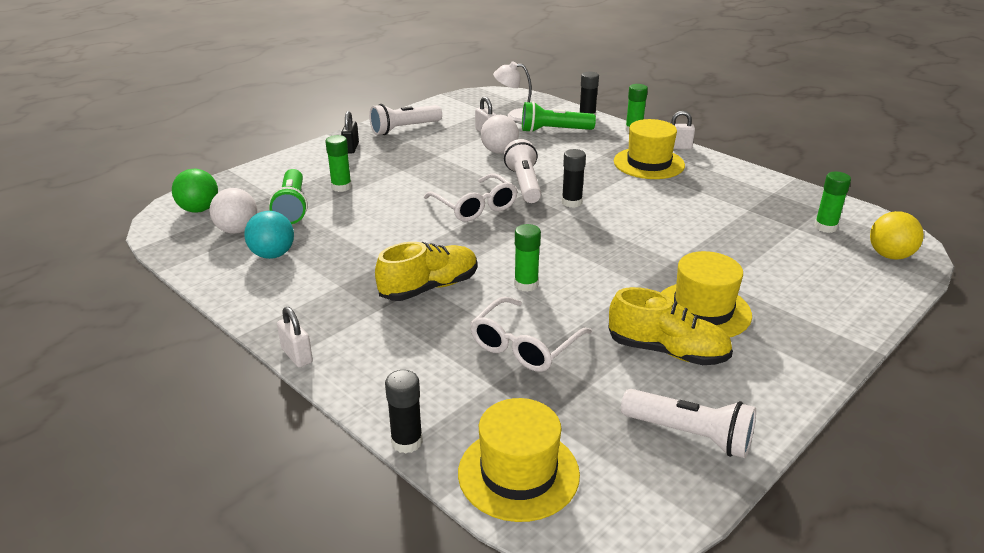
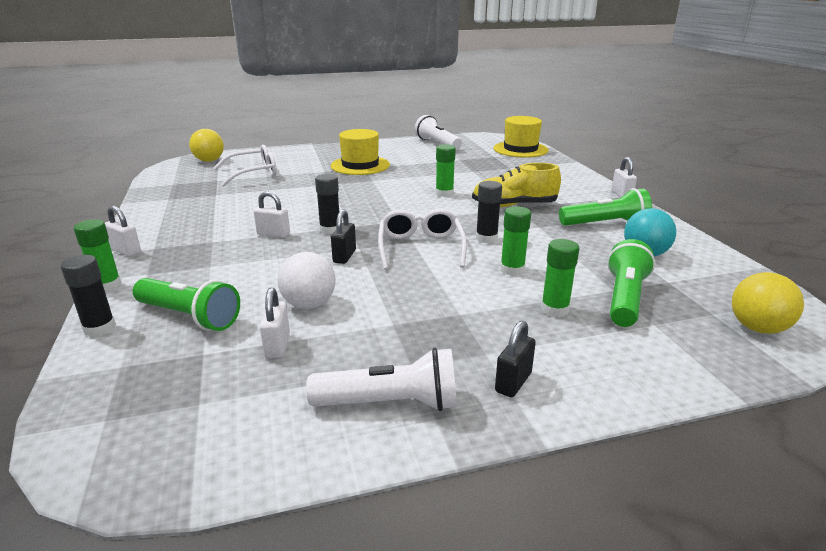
camera: 150 degrees left, 5 degrees down
(199, 209) = (757, 328): green ball -> yellow ball
(237, 230) = (691, 287): white ball -> none
(314, 287) = (605, 224): none -> green flashlight
(407, 442) = (565, 162): black glue stick -> black glue stick (486, 238)
(515, 115) = (179, 370): white lamp -> none
(524, 184) = (344, 256): white flashlight -> black padlock
(524, 346) = (478, 174): white glasses -> white glasses (254, 173)
(608, 186) = (273, 234): none -> white padlock
(649, 163) = (193, 243): yellow hat -> none
(667, 351) = (406, 159): yellow shoe -> none
(825, 227) = (200, 176): green glue stick -> green glue stick (512, 270)

